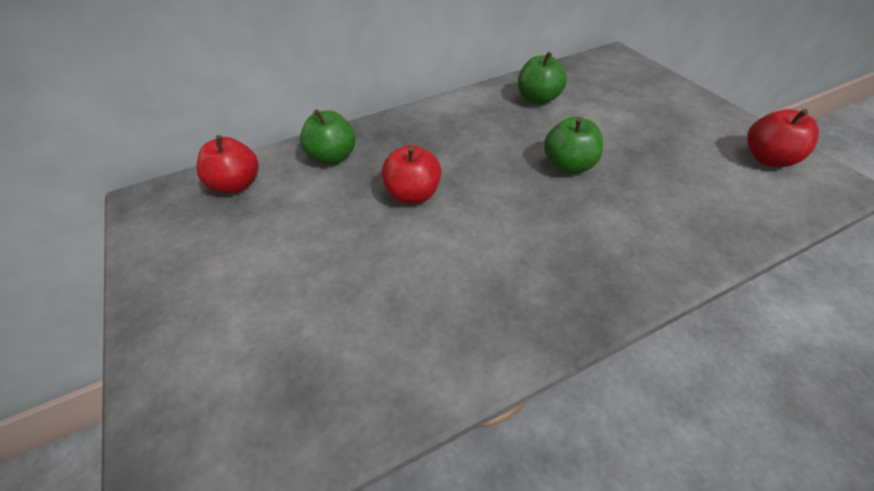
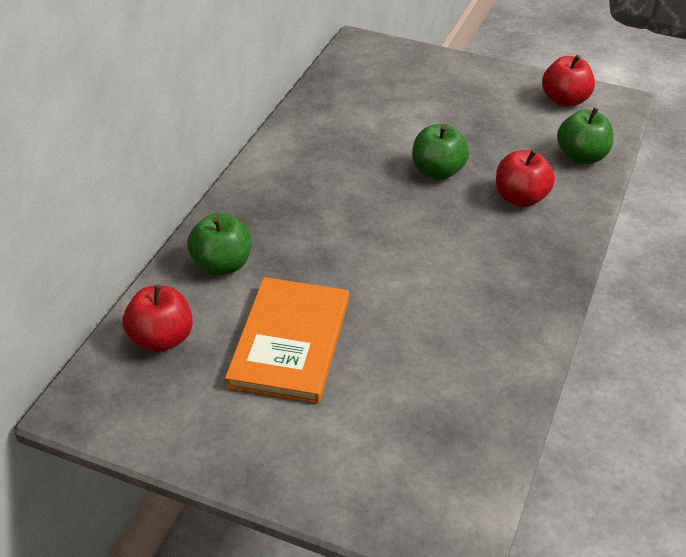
camera: 45 degrees left, 5 degrees down
(298, 234) = (290, 342): none -> orange book
(413, 195) = (344, 259): red apple -> red apple (520, 198)
(538, 99) = (343, 119): green apple -> green apple (581, 156)

